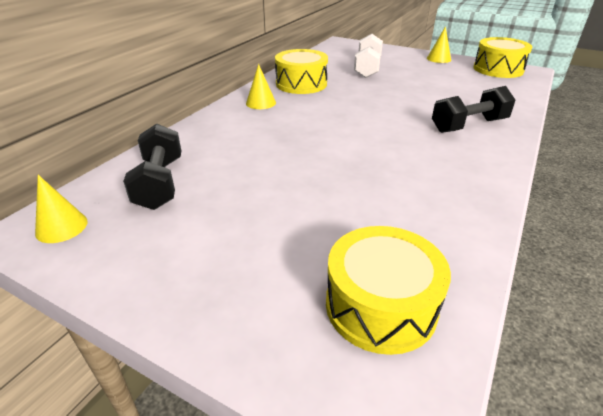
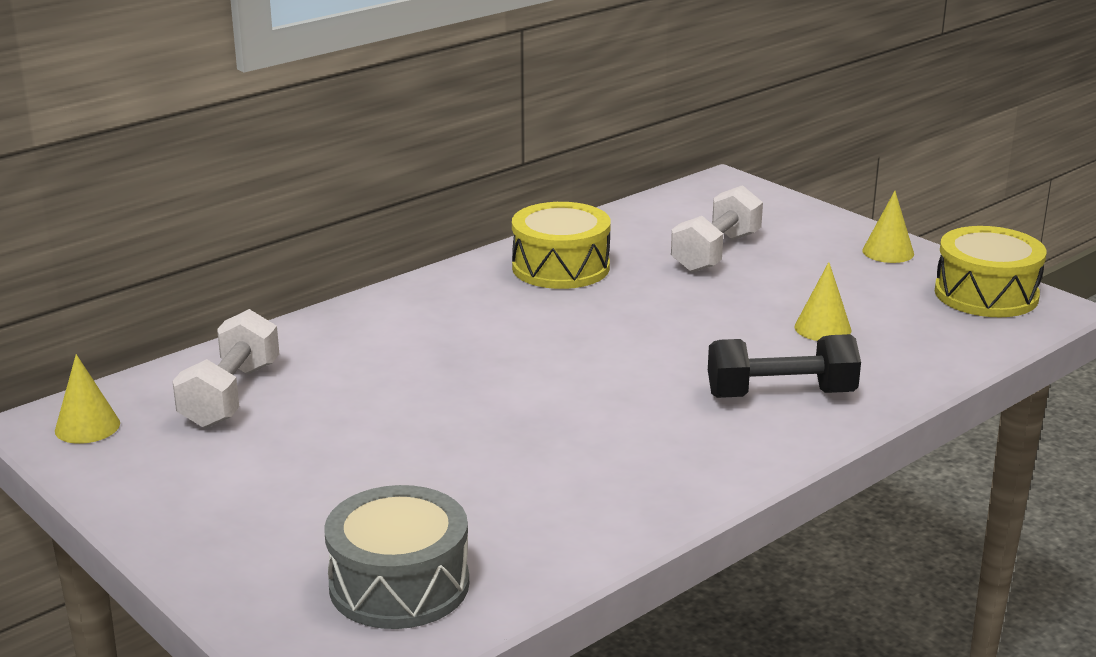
camera: 20 degrees right, 10 degrees down
(160, 183) = (231, 395): black dumbbell -> white dumbbell
(261, 103) = (461, 294): yellow cone -> yellow cone (822, 328)
(381, 305) = (399, 585): yellow drum -> grey drum

